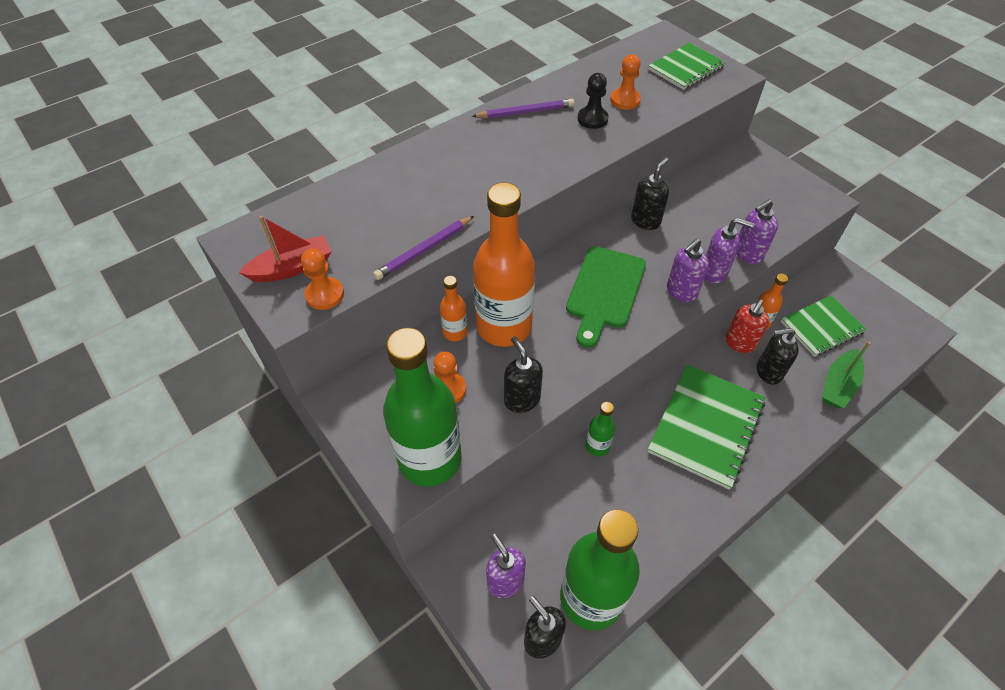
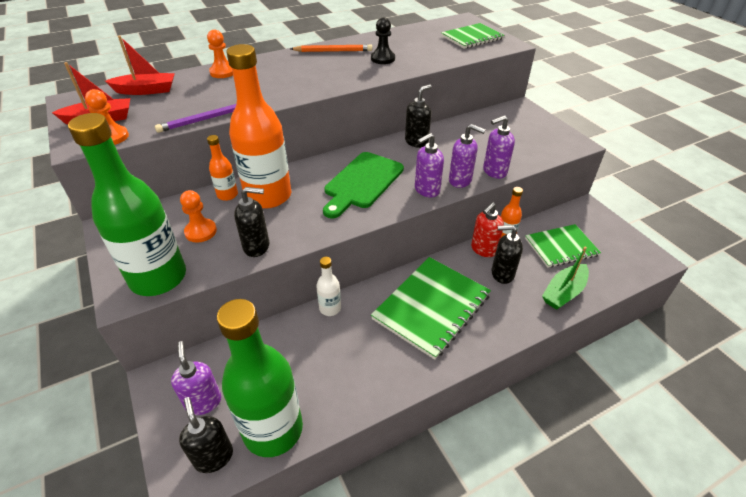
camera: 10 degrees right, 10 degrees down
(323, 211) = (146, 90): none -> red boat
(522, 399) = (257, 246): black soap dispenser -> black soap dispenser turned 105 degrees clockwise
(525, 112) = (333, 51): purple pencil -> orange pencil
(597, 446) = (330, 308): green bottle -> white bottle
(625, 100) = (414, 51): orange pawn -> orange pawn (223, 72)

